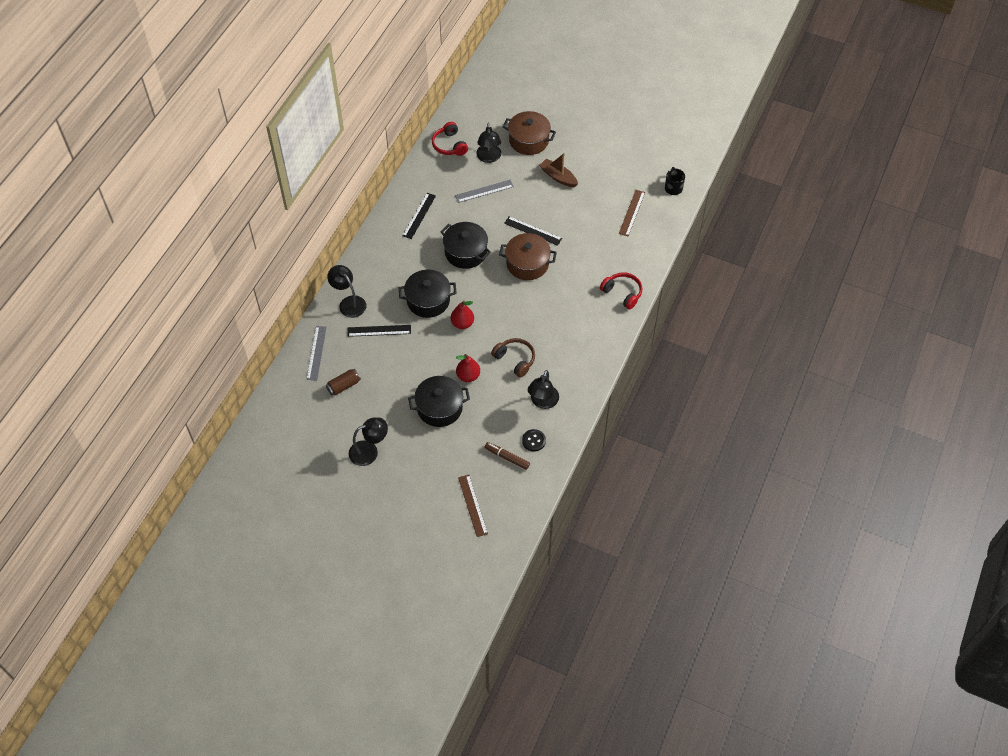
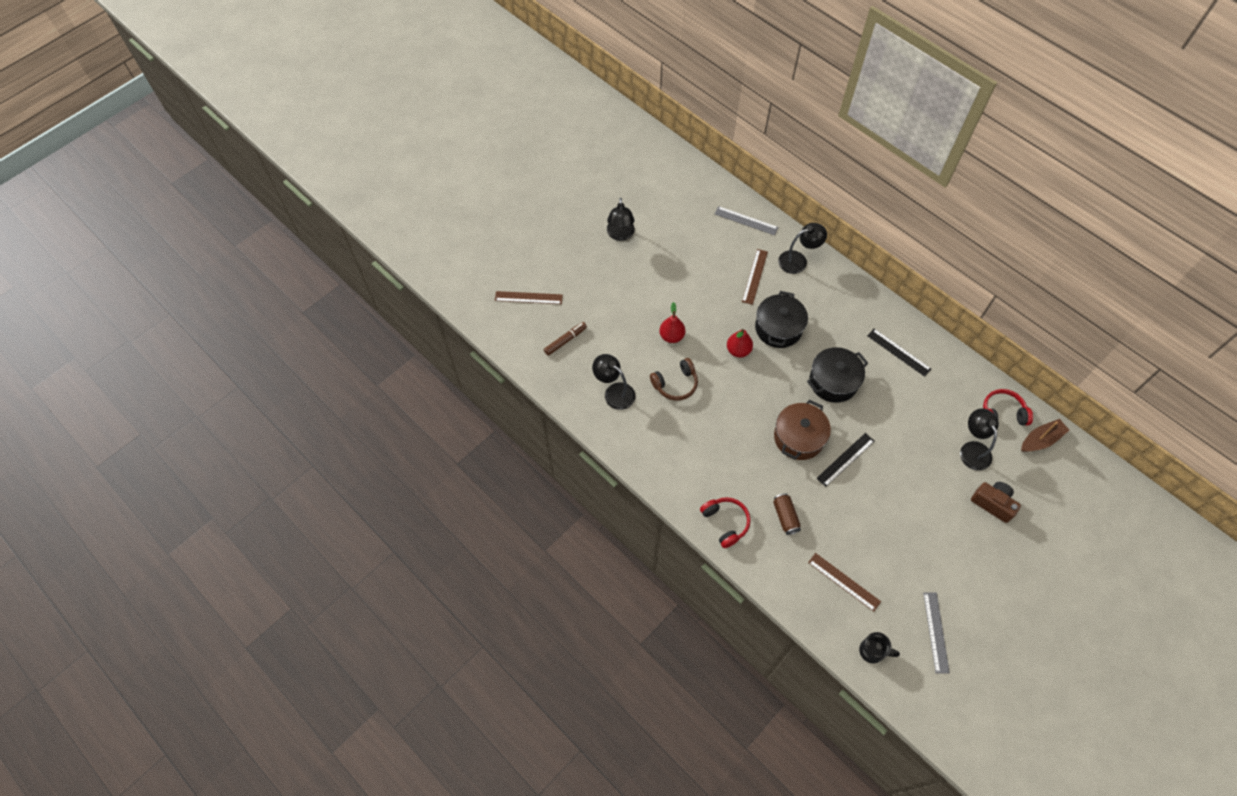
camera: 110 degrees right, 5 degrees up
(344, 386) = (700, 233): brown can -> brown can (785, 517)
(379, 330) = (755, 276): black ruler -> brown ruler
(439, 408) = (644, 301): black pot -> none
(484, 191) = (920, 428): grey ruler -> grey ruler (936, 632)
(489, 158) = (972, 449): black lamp -> black lamp turned 60 degrees clockwise
(529, 140) = (993, 503): brown pot -> brown camera
(533, 441) = (573, 369): black button -> none
(558, 177) = (923, 516): brown boat -> brown boat (1040, 440)
(622, 293) = (725, 523): red headphones -> red headphones turned 90 degrees counterclockwise

